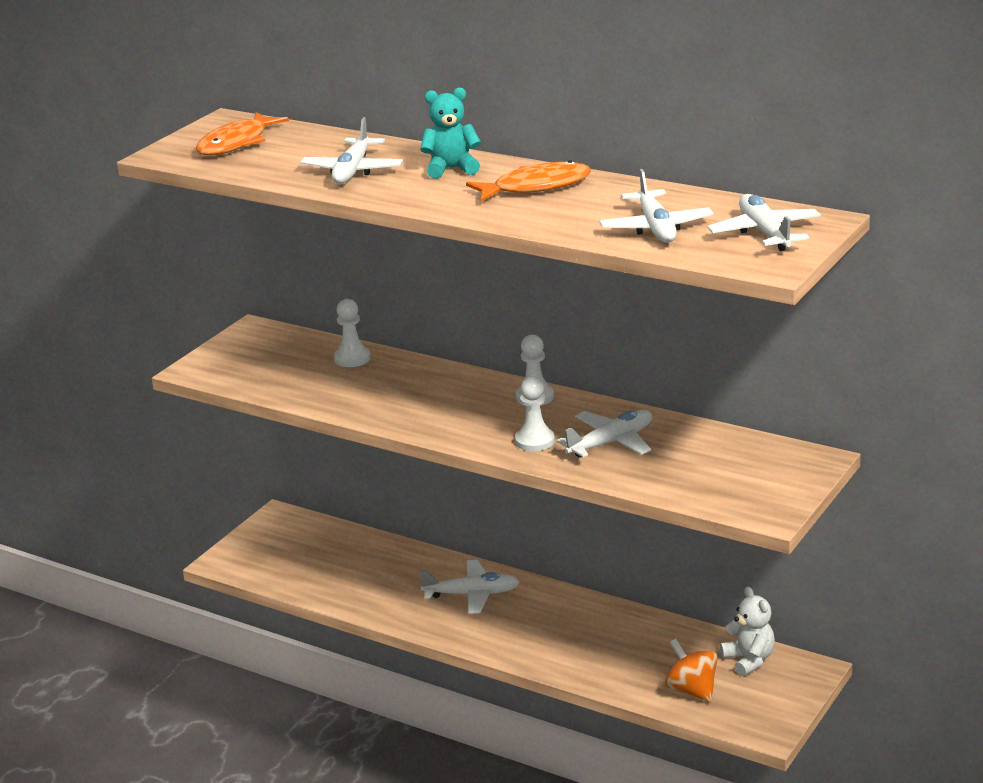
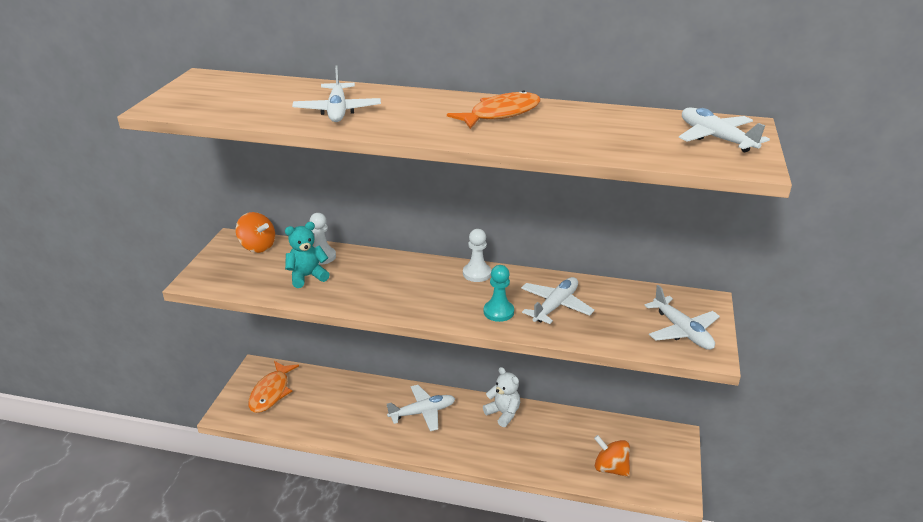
camera: 20 degrees left, 5 degrees up
(236, 143) = (221, 94): orange fish -> orange fish (271, 392)
(279, 339) = (257, 246): none -> orange spinning top
(451, 169) = (420, 104): turquoise teddy bear -> turquoise teddy bear (307, 276)
(534, 441) = (498, 312): white pawn -> turquoise pawn
(656, 228) = (628, 140): white plane -> white plane (682, 331)
(749, 660) = (634, 435): white teddy bear -> white teddy bear (503, 413)

